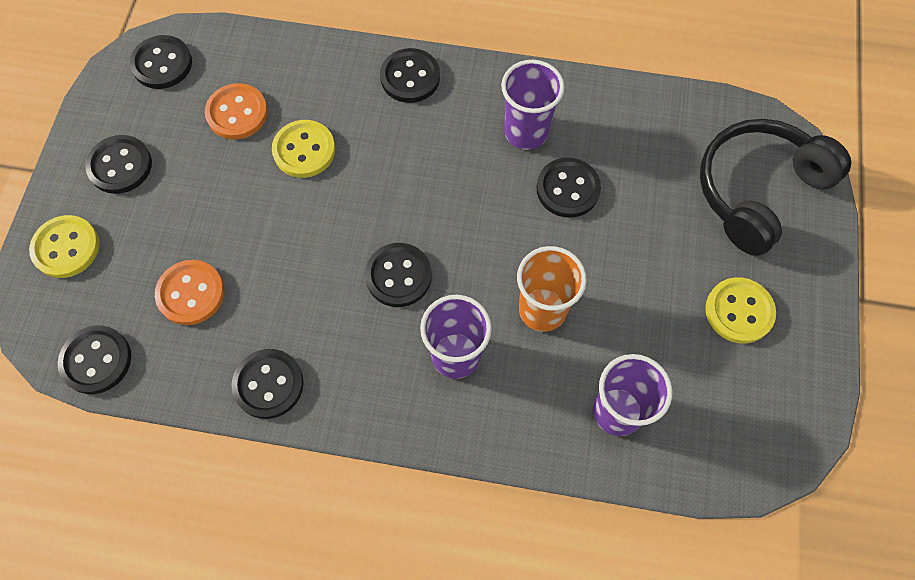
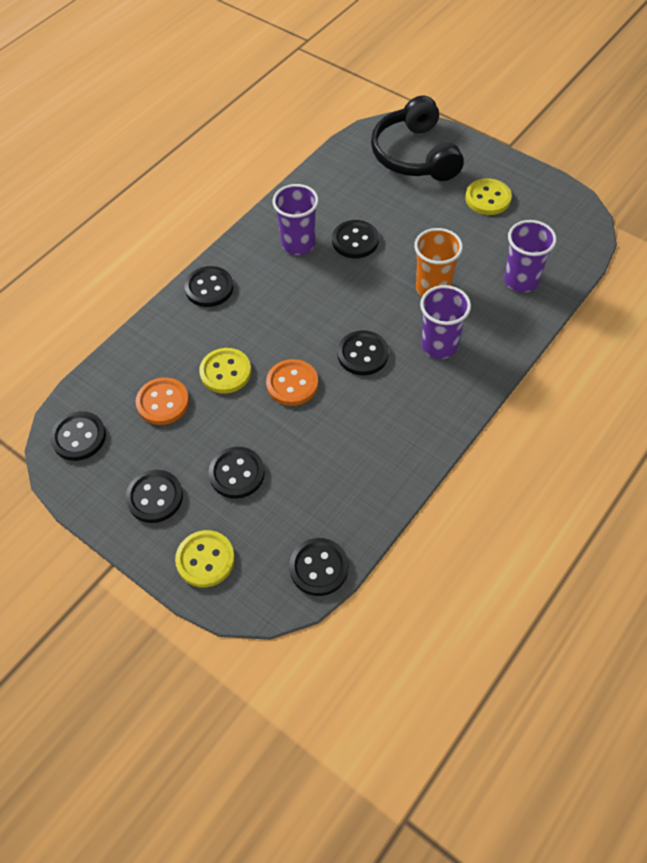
camera: 60 degrees left, 10 degrees down
(191, 293) = (300, 485): orange button -> orange button (292, 384)
(268, 384) = (401, 460): black button -> black button (237, 474)

